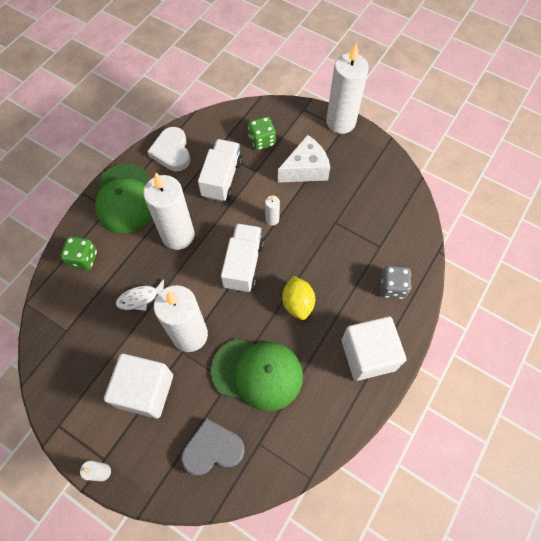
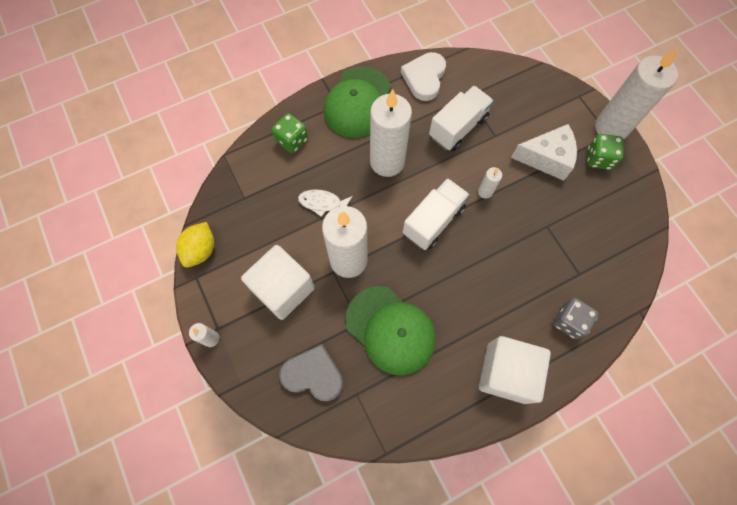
camera: 30 degrees right, 5 degrees up
(262, 141) = (518, 108): green dice -> green dice (598, 159)
(297, 303) = (465, 286): yellow lemon -> yellow lemon (201, 250)

